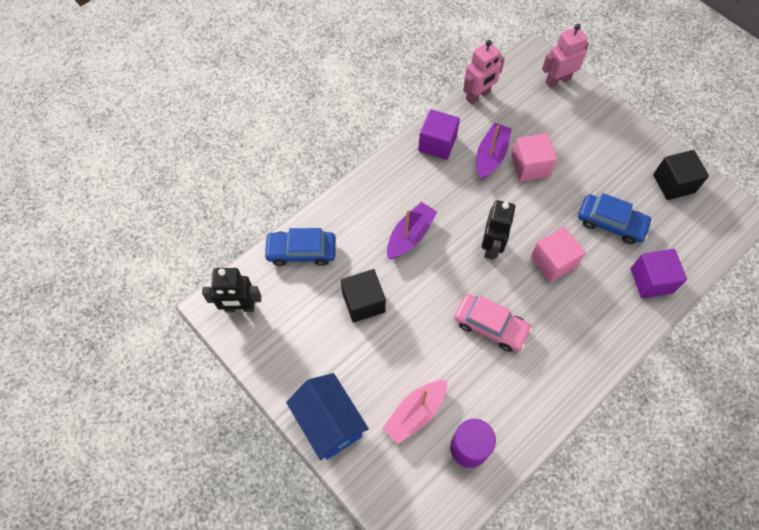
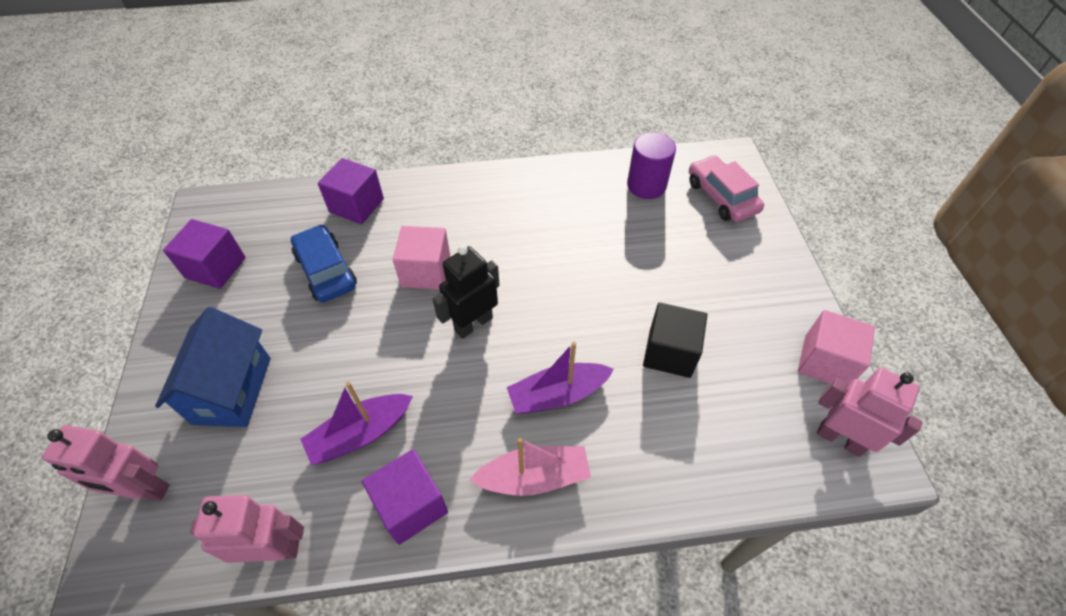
camera: 145 degrees left, 10 degrees down
(239, 307) = (840, 438): black robot -> pink robot
(301, 251) = (718, 464): blue car -> none
(329, 423) = (773, 265): blue house -> blue house (232, 390)
(415, 413) = (678, 230): pink boat -> pink boat (534, 477)
(491, 326) = (546, 254): pink car -> pink car (721, 196)
(530, 166) = (331, 386): pink cube -> pink cube (825, 362)
(673, 183) = (215, 267): black cube -> purple cube

